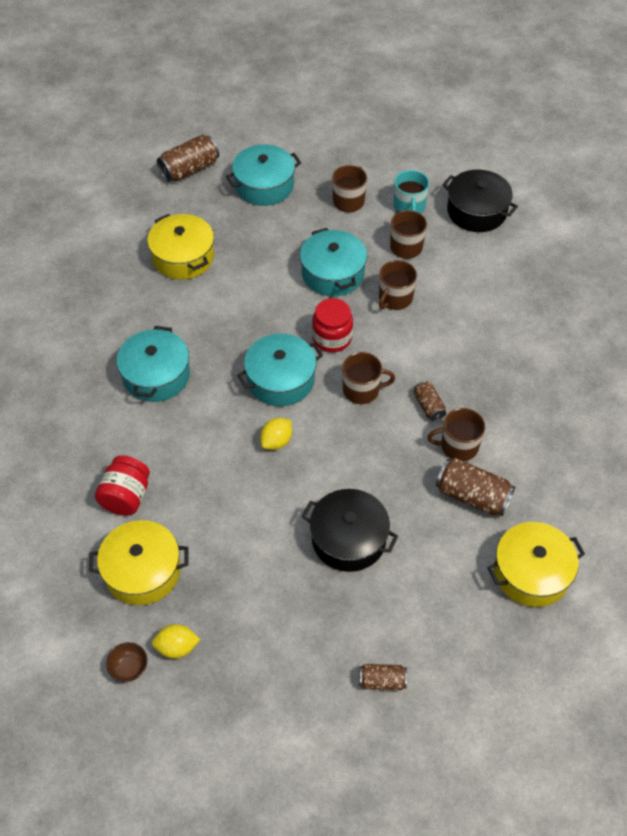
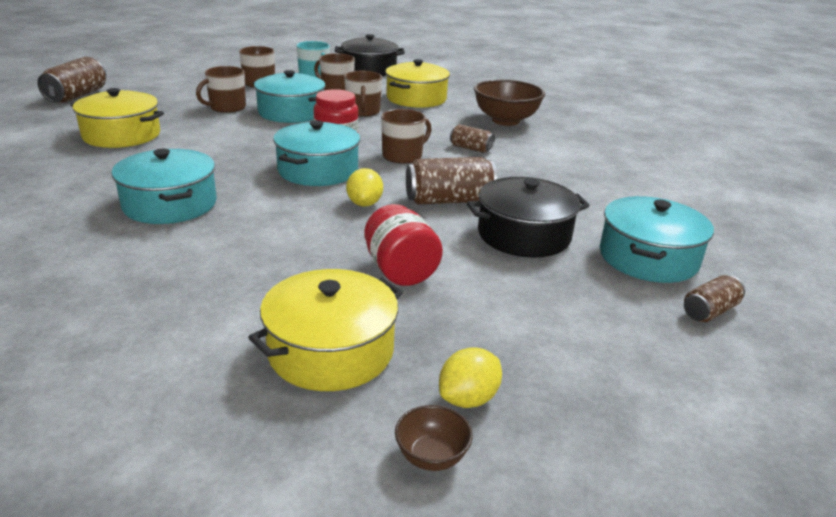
camera: 40 degrees left, 25 degrees down
(126, 497) = (231, 298): red jar -> red jar (400, 271)
(264, 185) = (168, 90): turquoise pot -> turquoise pot (648, 258)
(458, 446) = (526, 159): brown mug -> brown mug (227, 107)
(472, 496) = (579, 178): brown can -> brown can (449, 200)
(510, 374) = (505, 120): none -> brown bowl
(531, 573) = (689, 198): yellow pot -> yellow pot (416, 98)

